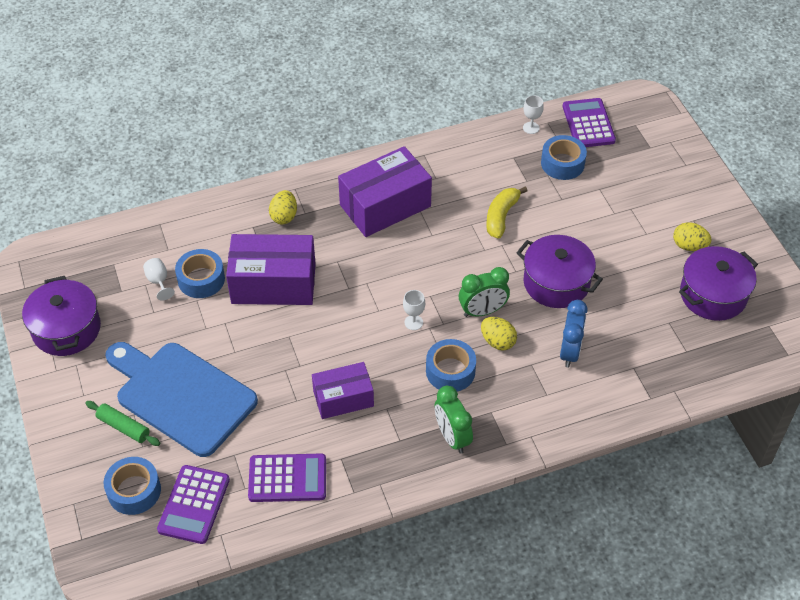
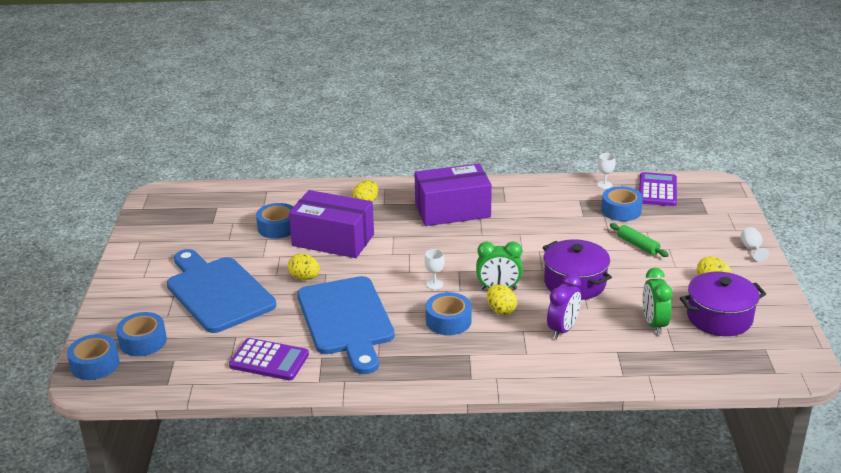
camera: 20 degrees right, 20 degrees down
(66, 329) = (157, 237): purple pot -> none
(97, 539) = (95, 364): none -> blue tape
(123, 427) = (160, 302): green rolling pin -> green rolling pin (637, 245)
(159, 281) = (244, 223): white goblet -> white goblet (752, 249)
(194, 505) = (183, 360): purple calculator -> none
(269, 349) = (304, 278): none -> yellow egg
(343, 398) = (346, 320): purple box -> blue cutting board
(452, 437) = (425, 363): green clock -> green clock (654, 324)
(501, 216) = (548, 233): yellow banana -> none
(569, 352) = (562, 329): blue clock -> purple clock

